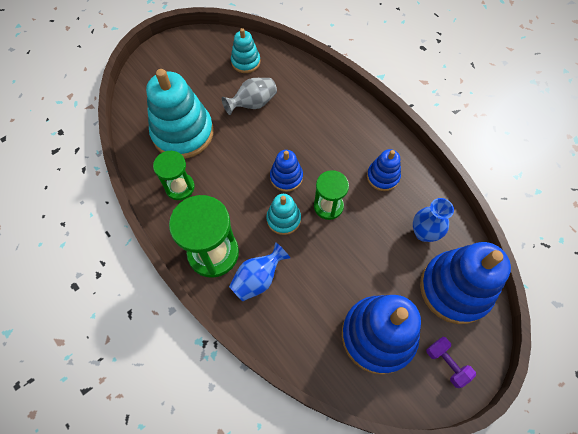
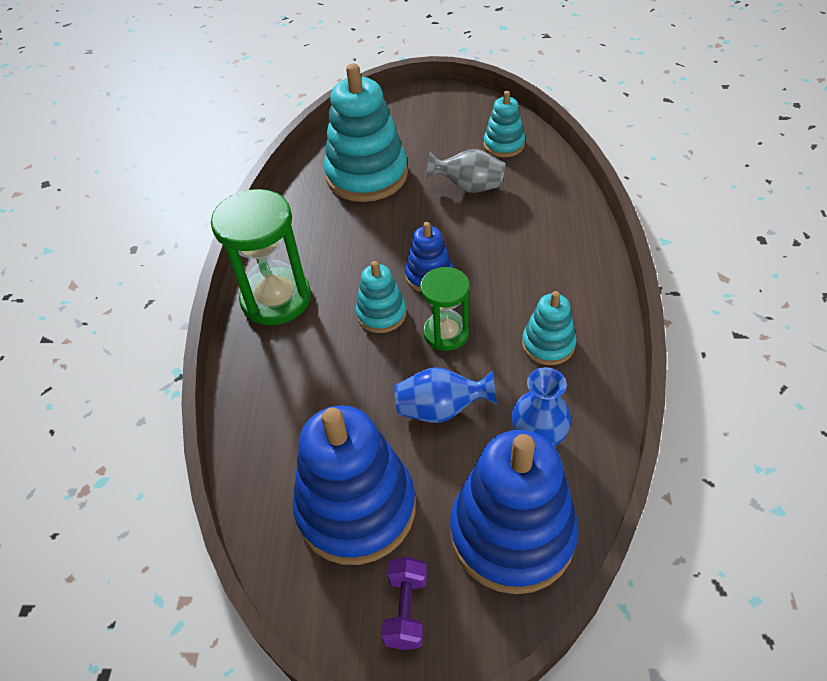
camera: 45 degrees right, 15 degrees down
(180, 187) = (311, 221): green hourglass -> none
(258, 279) = (292, 353): blue vase -> blue vase (441, 409)
(383, 177) = (548, 344): blue stacking toy -> turquoise stacking toy

